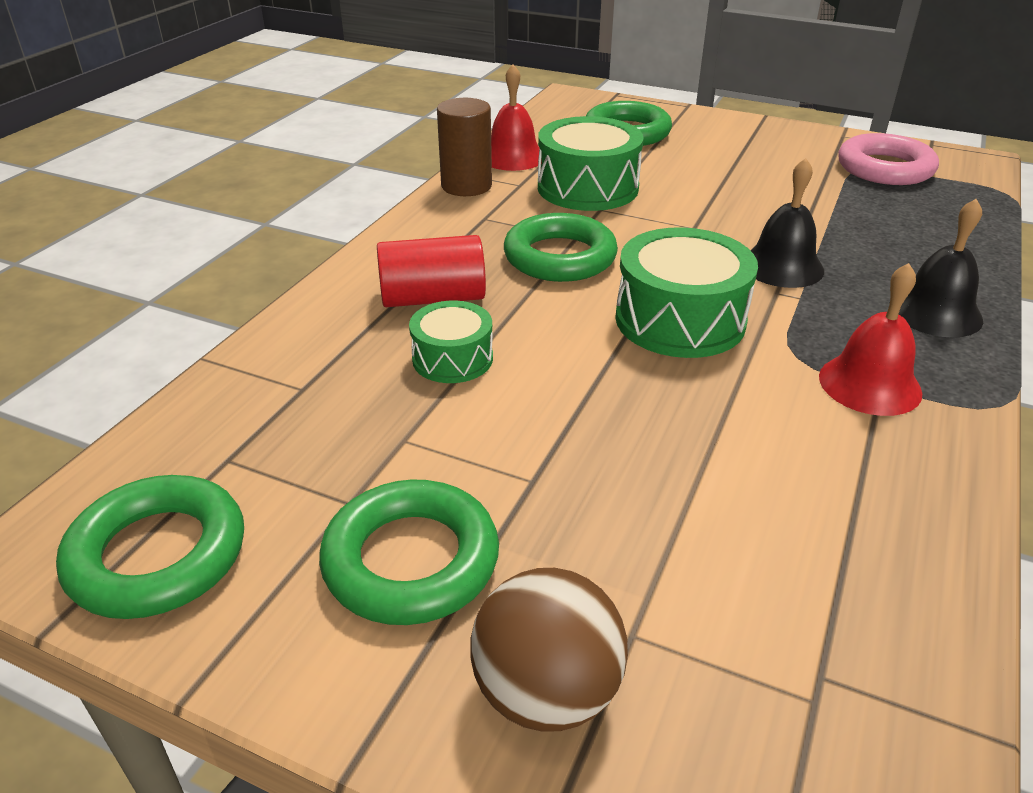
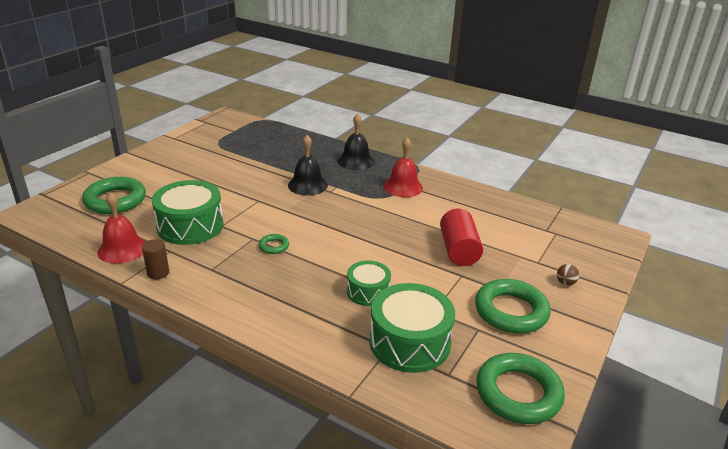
camera: 85 degrees left, 5 degrees down
(433, 298) = (305, 295): red cylinder -> red cylinder (458, 250)
(466, 186) = (158, 273): brown cylinder -> brown cylinder, size x0.59
(546, 692) = (565, 283): brown ball -> brown ball, size x0.42
(560, 257) = (274, 246): green ring -> green ring, size x0.46
(680, 320) = (347, 220): green drum -> green drum (409, 342)
(884, 168) = (220, 138): pink ring -> none

